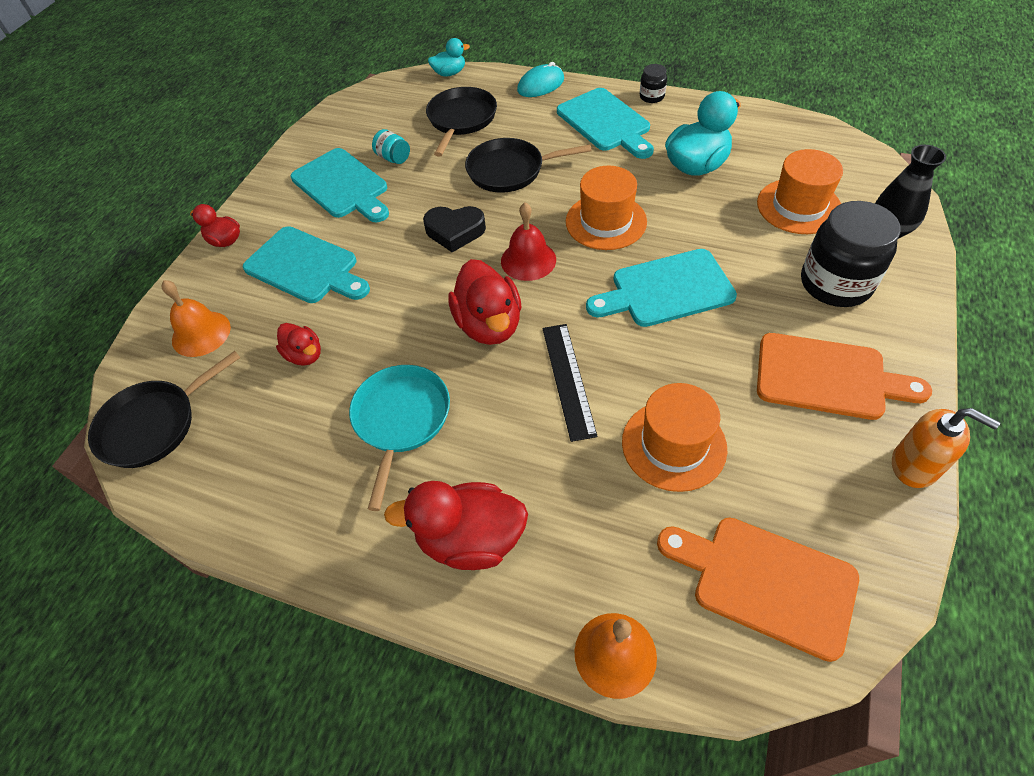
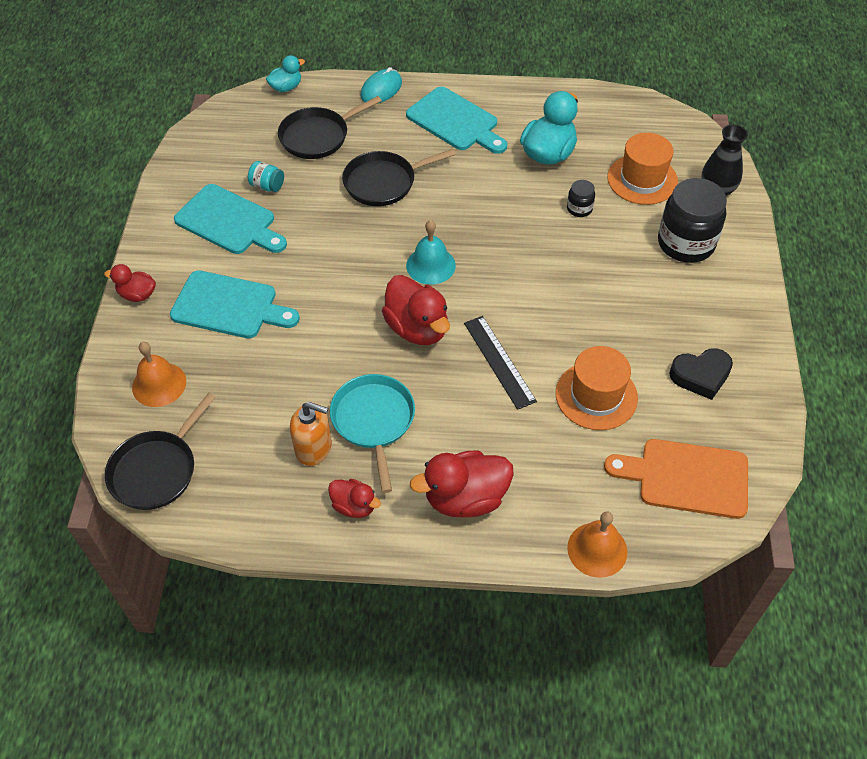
camera: 20 degrees left, 0 degrees up
(304, 355) = (266, 385): red duck -> red duck (354, 506)
(455, 231) = (355, 249): black heart -> black heart (701, 376)
(461, 119) = (317, 136): black pan -> black pan turned 120 degrees counterclockwise
(528, 260) = (430, 265): red bell -> turquoise bell
(606, 221) = (486, 219): orange hat -> none
(651, 96) = (489, 89): black jar -> black jar (579, 209)
(666, 290) = (555, 272): turquoise cutting board -> none
(827, 377) = (696, 321): orange cutting board -> none
(915, 465) = (770, 374): orange soap dispenser -> orange soap dispenser (314, 448)

